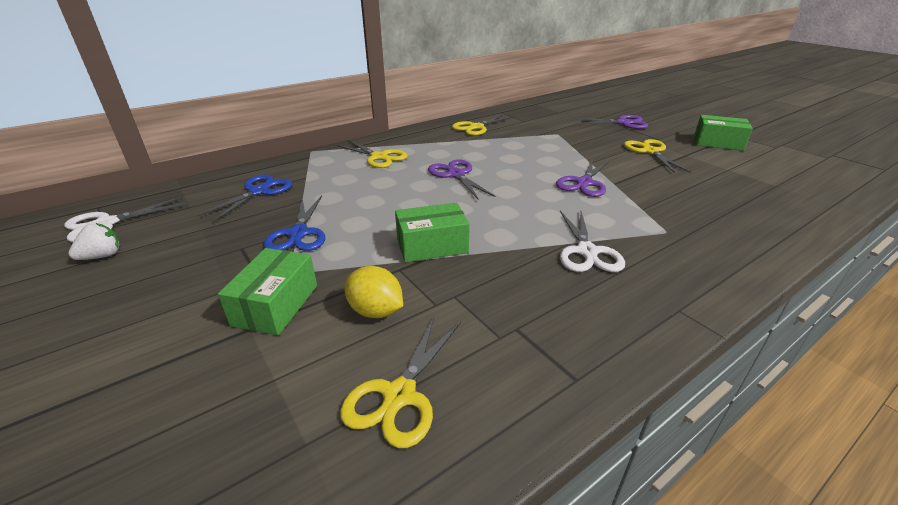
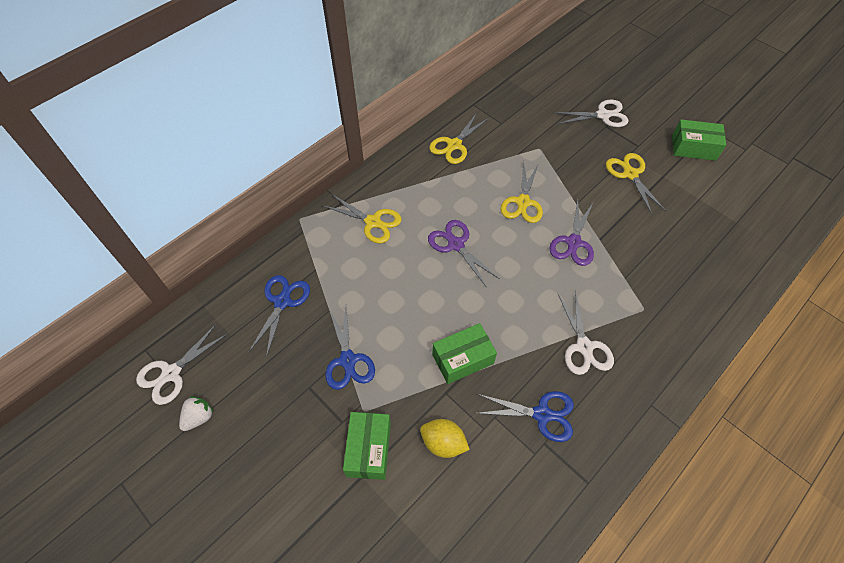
camera: 10 degrees left, 25 degrees up
(399, 396) = (483, 516): yellow scissors -> yellow scissors (523, 202)
(519, 301) = (542, 414): none -> blue scissors
(623, 123) = (603, 115): purple scissors -> white scissors

